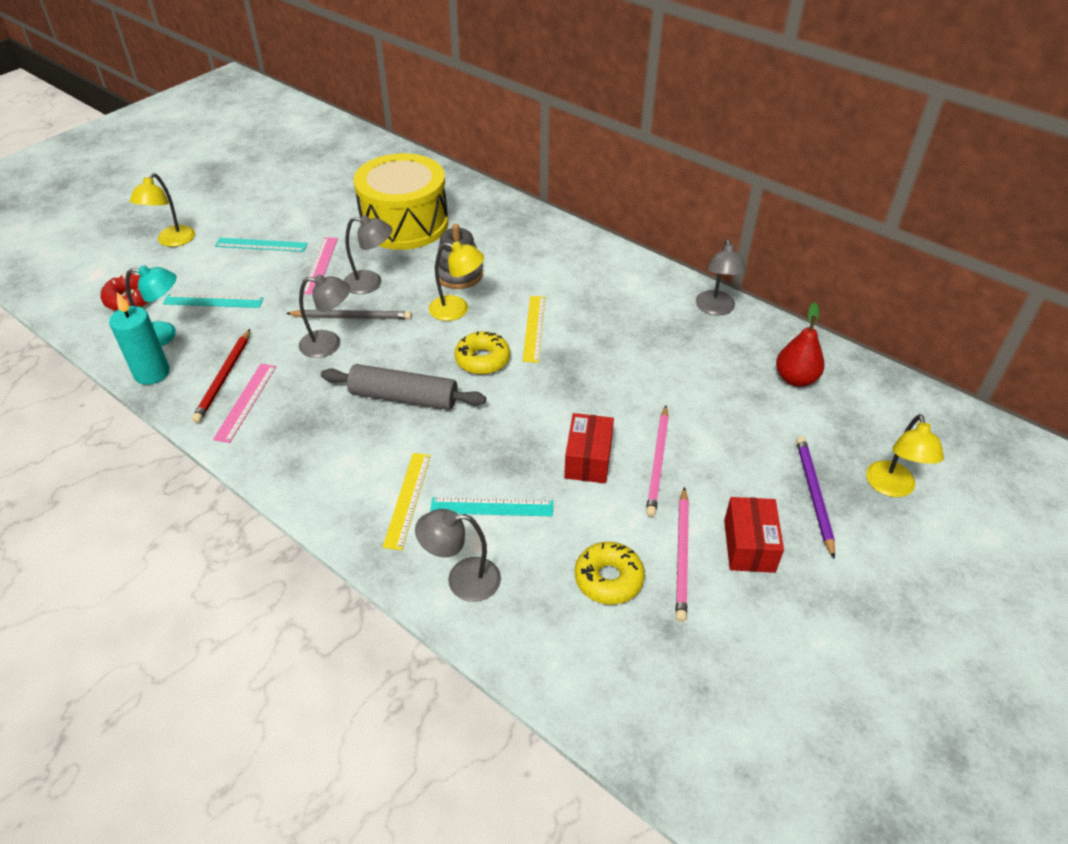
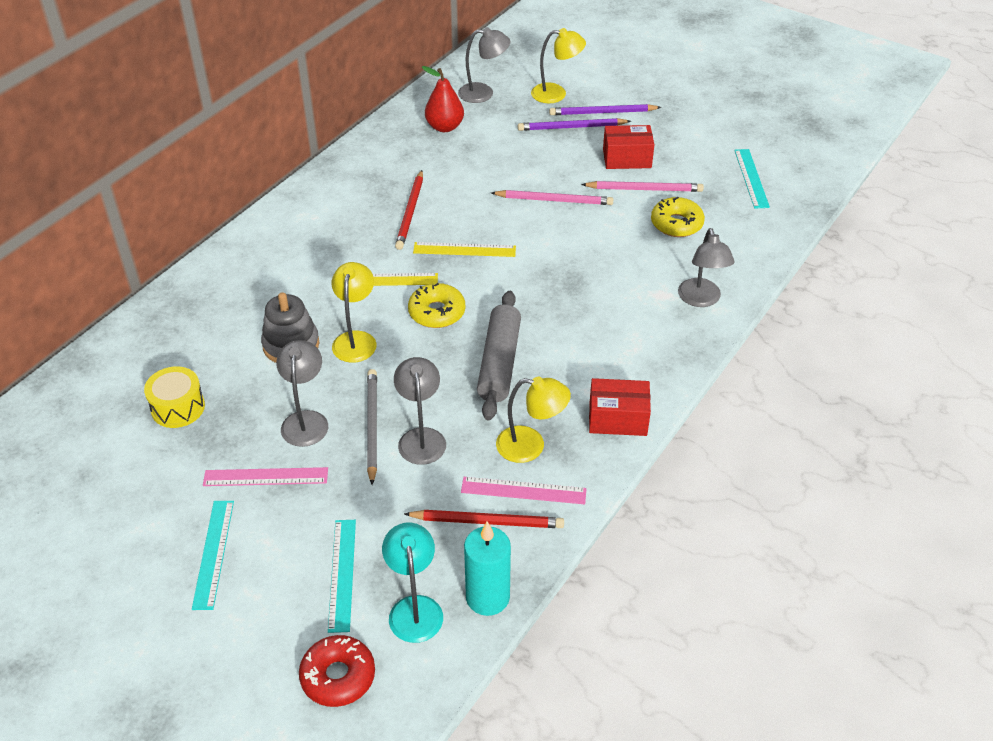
camera: 95 degrees left, 0 degrees up
(172, 241) = (193, 671): yellow lamp -> yellow lamp (531, 446)
(405, 224) = (178, 407): yellow drum -> yellow drum, size x0.46
(407, 499) = (628, 342): yellow ruler -> yellow ruler (464, 250)
(492, 507) = (624, 290): turquoise ruler -> turquoise ruler (751, 178)
(588, 459) = (558, 238): red box -> red box (617, 419)
(637, 347) = (410, 212): none -> red pencil
(715, 309) = (351, 165): grey lamp -> grey lamp (483, 93)
(855, 533) = (603, 113): none -> purple pencil

